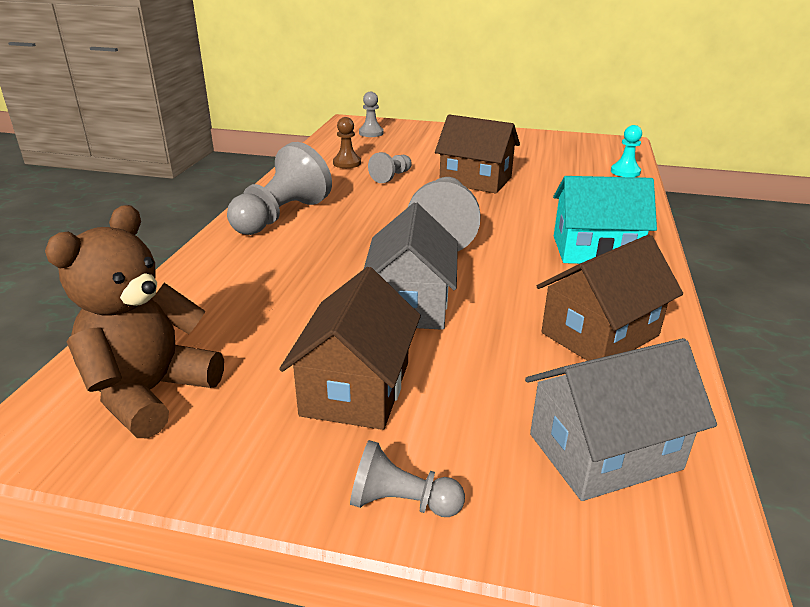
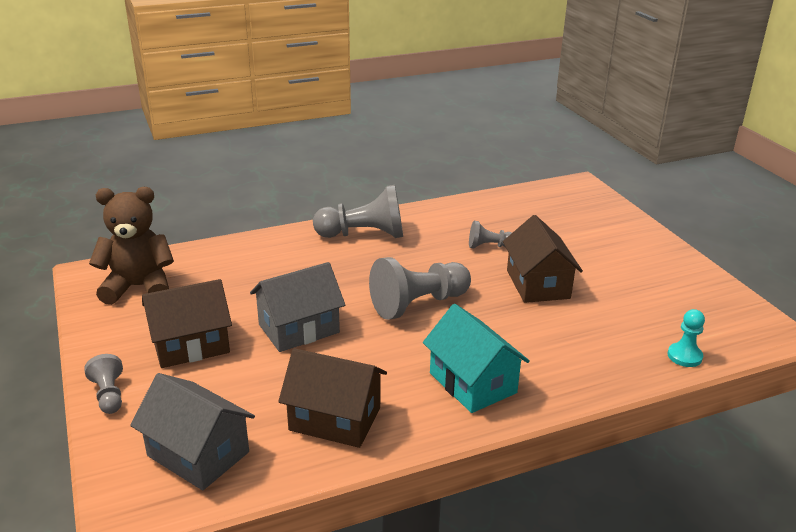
camera: 55 degrees right, 0 degrees up
(347, 163) = (488, 219): brown pawn -> none
(371, 133) = (567, 202): grey pawn -> none

